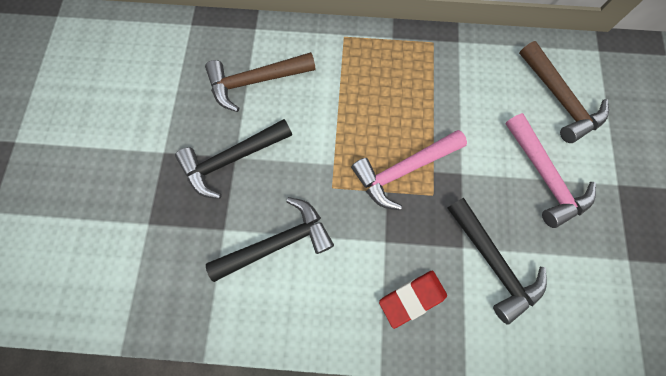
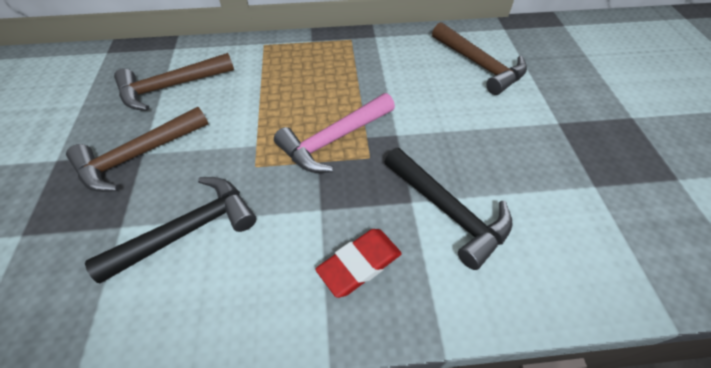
camera: 10 degrees left, 20 degrees down
(231, 159) = (138, 156): black hammer -> brown hammer
(544, 177) = (483, 126): pink hammer -> none

